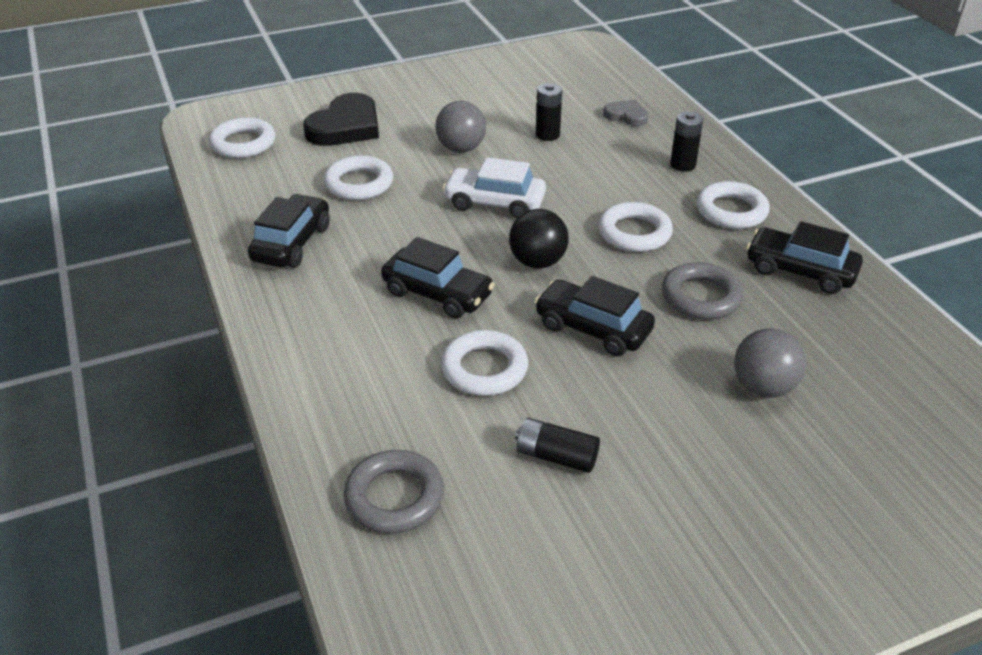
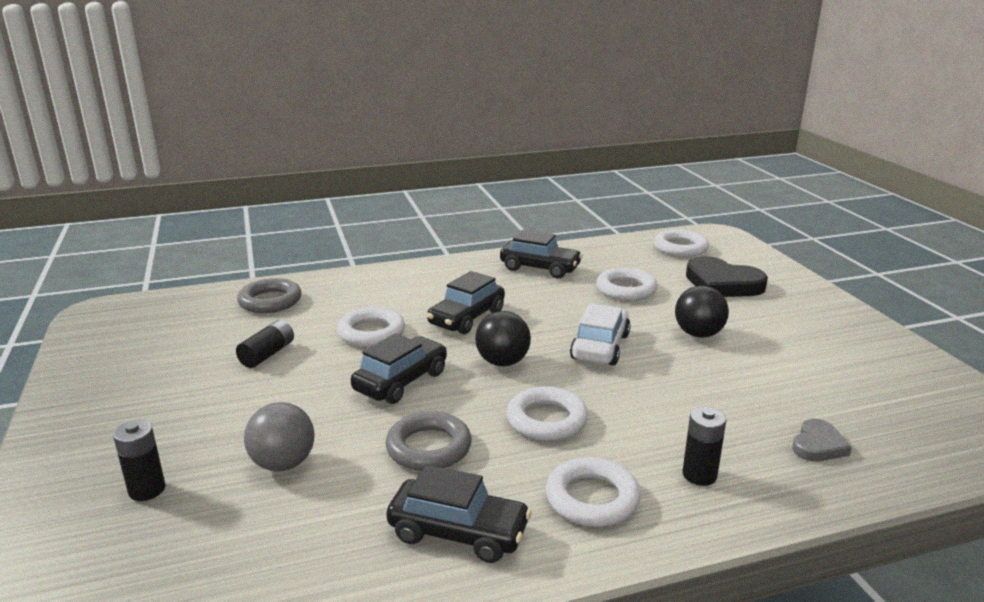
camera: 95 degrees right, 15 degrees down
(461, 148) = (698, 334): grey ball -> black ball
(547, 135) = (744, 383): black battery -> black battery (147, 490)
(800, 271) = (458, 532): black car -> black car turned 75 degrees clockwise

